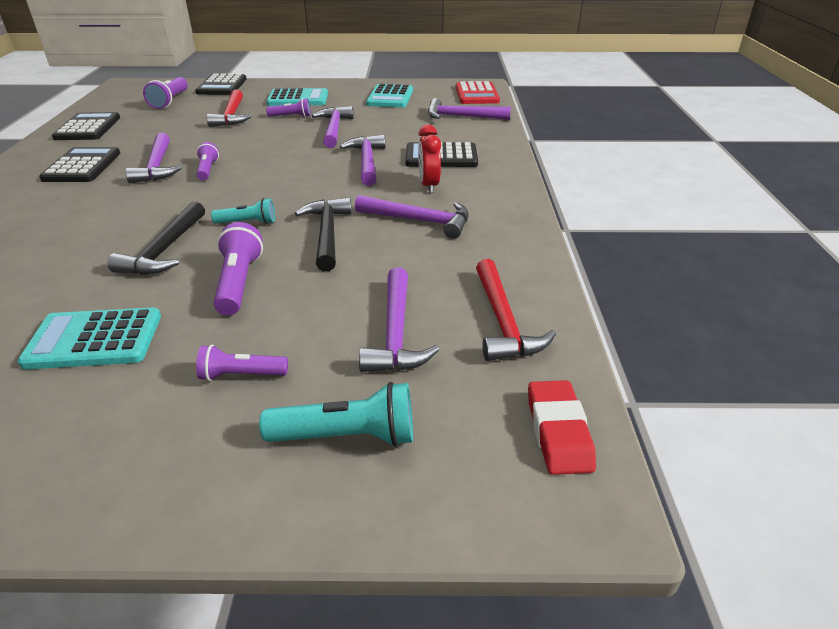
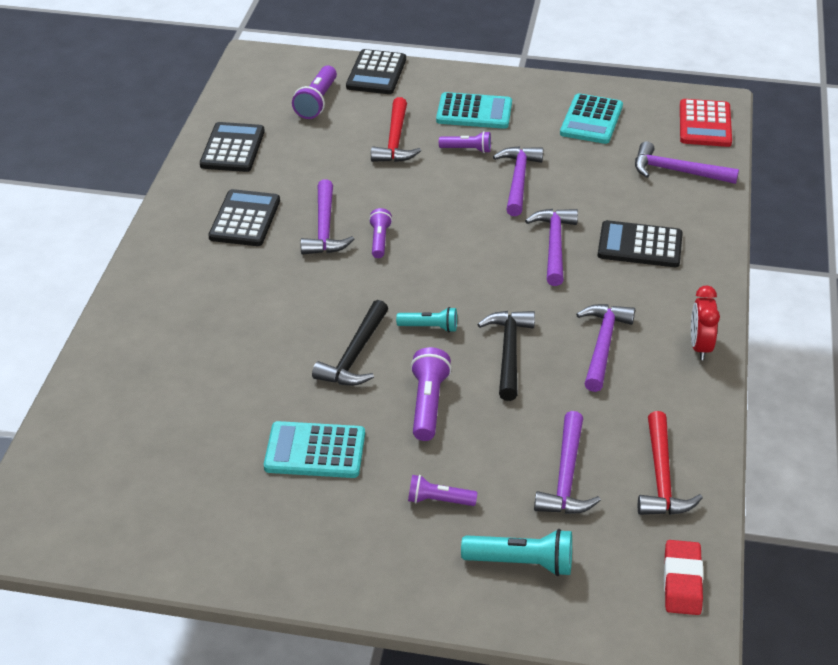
camera: 10 degrees right, 5 degrees up
(419, 221) = (603, 345): purple hammer -> purple hammer turned 105 degrees counterclockwise
(429, 186) = (619, 293): red clock -> red clock (700, 347)

